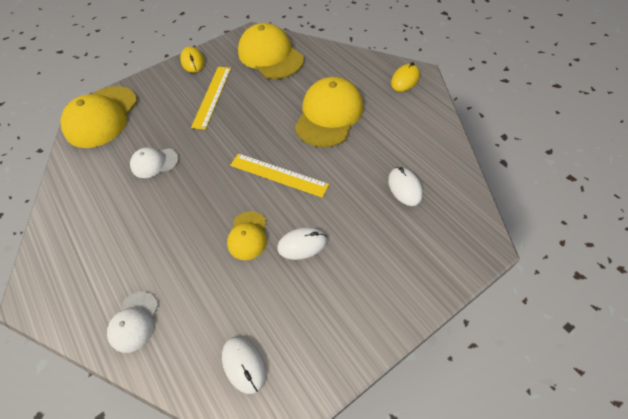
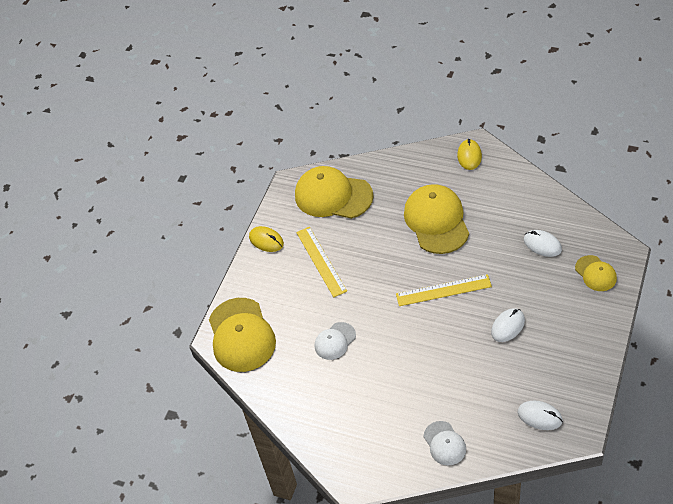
camera: 30 degrees left, 5 degrees down
(248, 235) = (464, 345): yellow cap -> yellow cap (595, 273)

